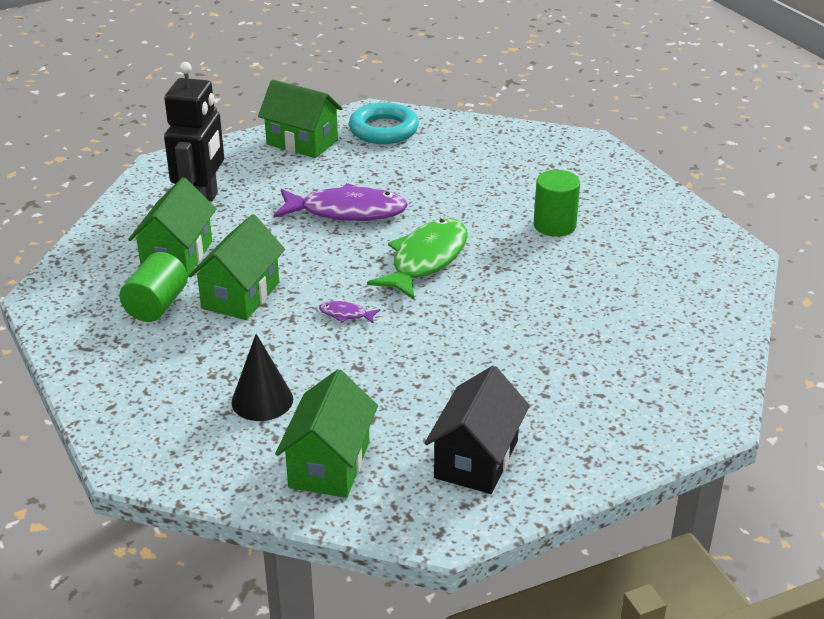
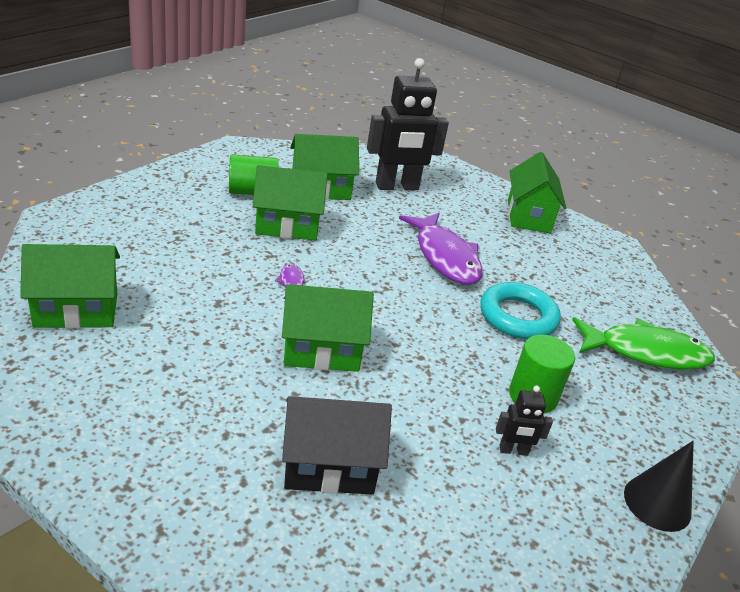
camera: 60 degrees right, 0 degrees up
(262, 400) = (152, 261): black cone -> black cone (657, 503)
(383, 130) = (593, 255): turquoise ring -> turquoise ring (518, 317)
(426, 260) = (405, 315): green fish -> green fish (646, 352)
(457, 319) = (321, 351): none -> green house
(476, 459) = (104, 400): black house -> black house (329, 466)
(609, 254) = (513, 451): none -> black robot

